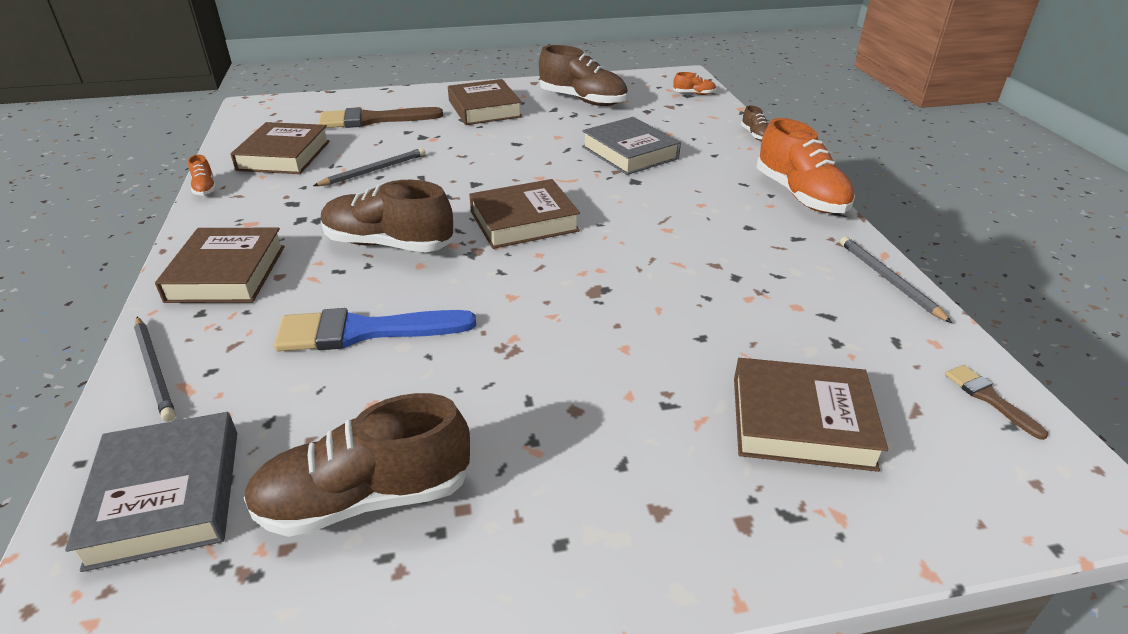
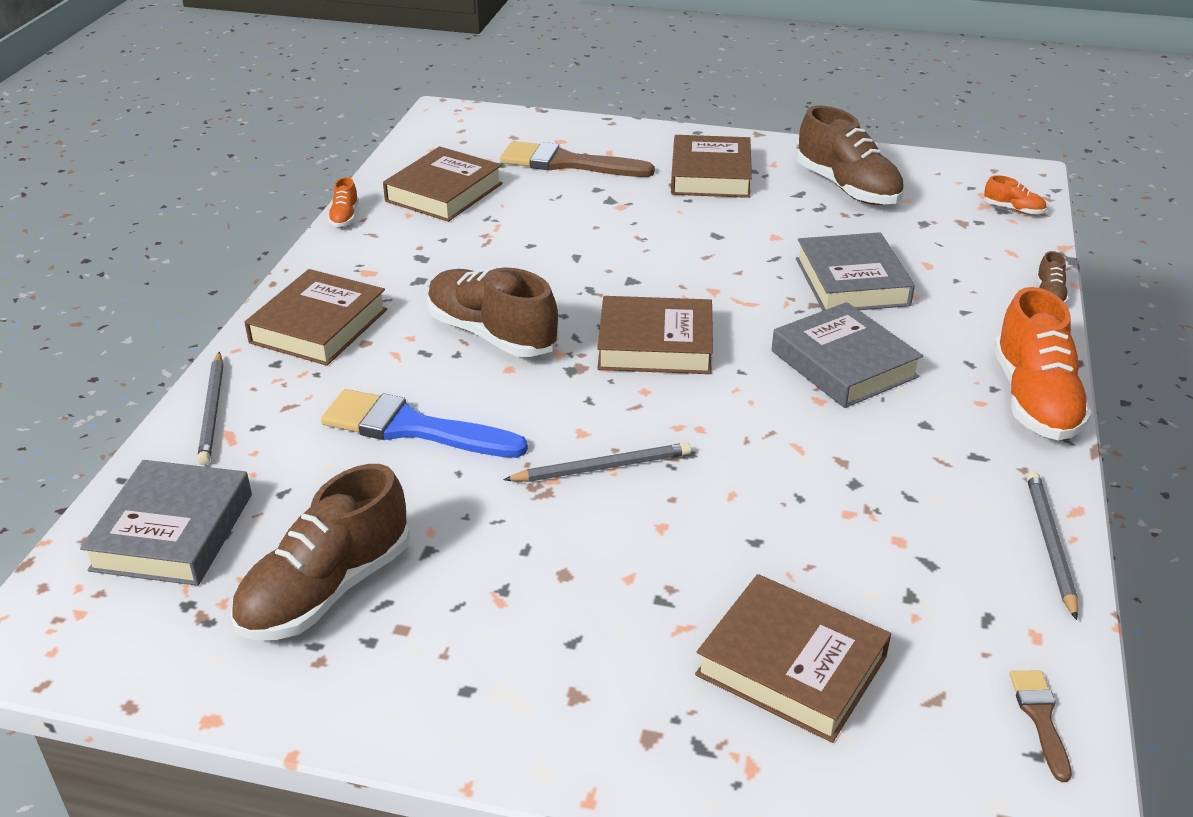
camera: 25 degrees right, 0 degrees up
(365, 498) = (326, 590): brown shoe -> brown shoe turned 60 degrees counterclockwise
(373, 170) = (528, 235): grey pencil -> grey pencil (601, 467)
(665, 203) = (844, 364): none -> grey book

